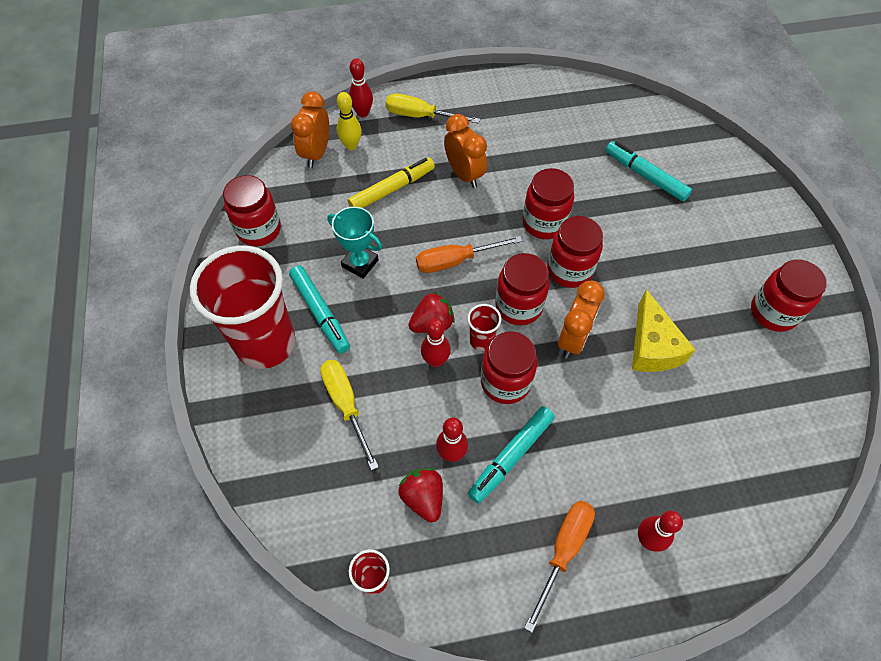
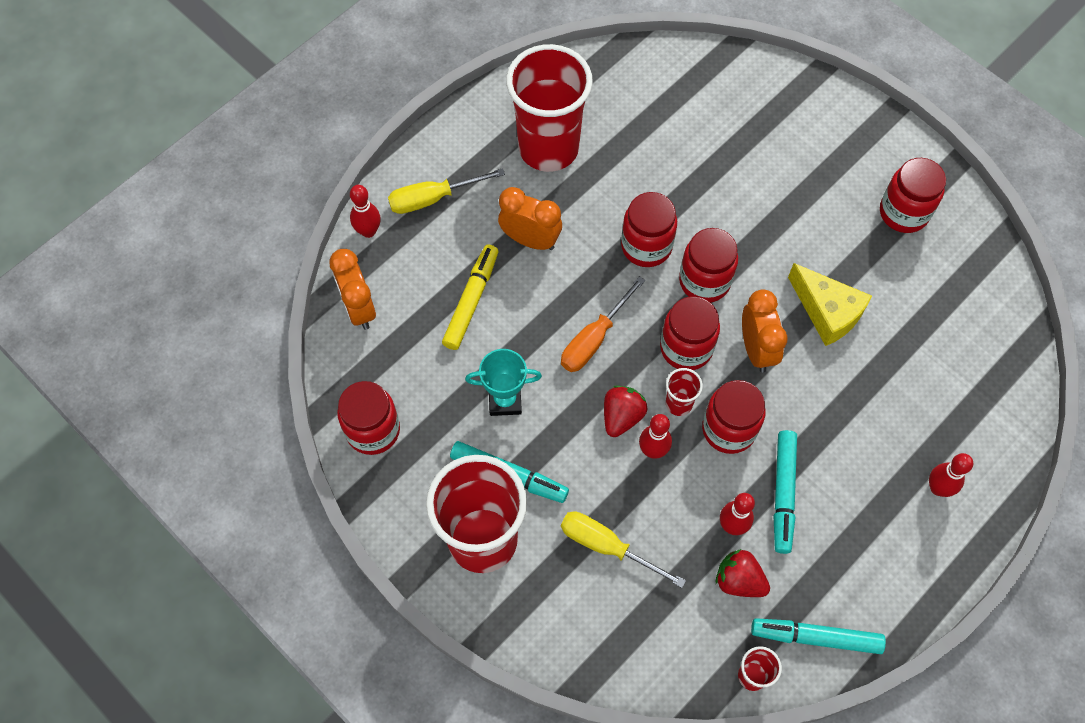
camera: 35 degrees left, 5 degrees up
(351, 145) = (388, 277): yellow bowling pin -> none
(524, 126) = (548, 148): none -> red cup
(563, 551) = (882, 544): orange screwdriver -> none
(645, 176) = (703, 136): turquoise marker -> turquoise marker (816, 638)

